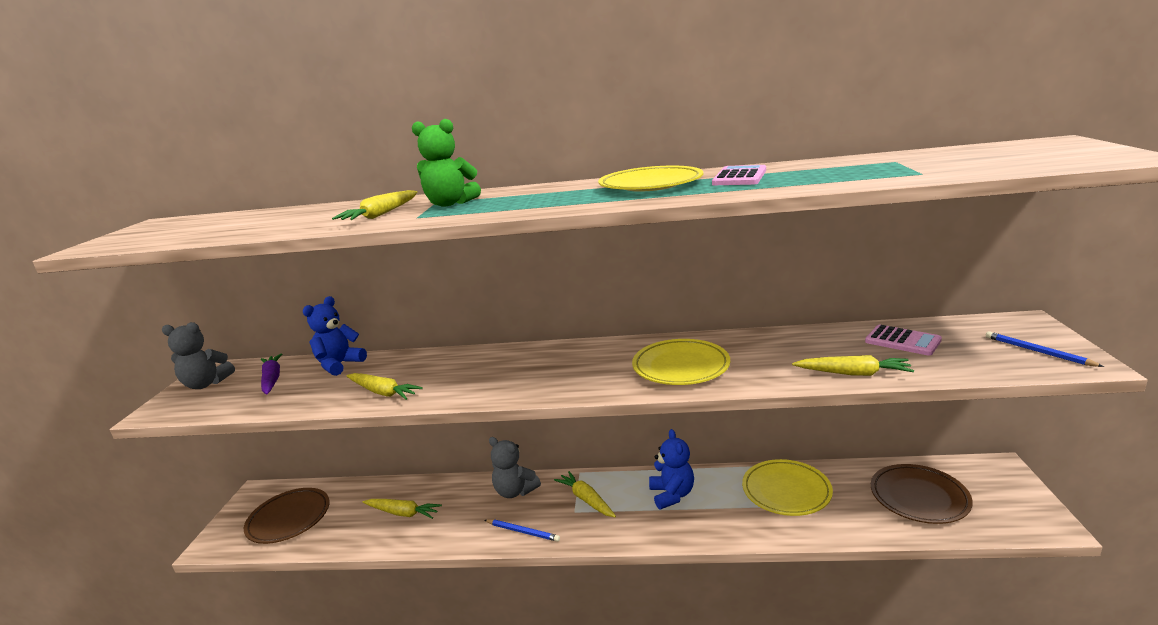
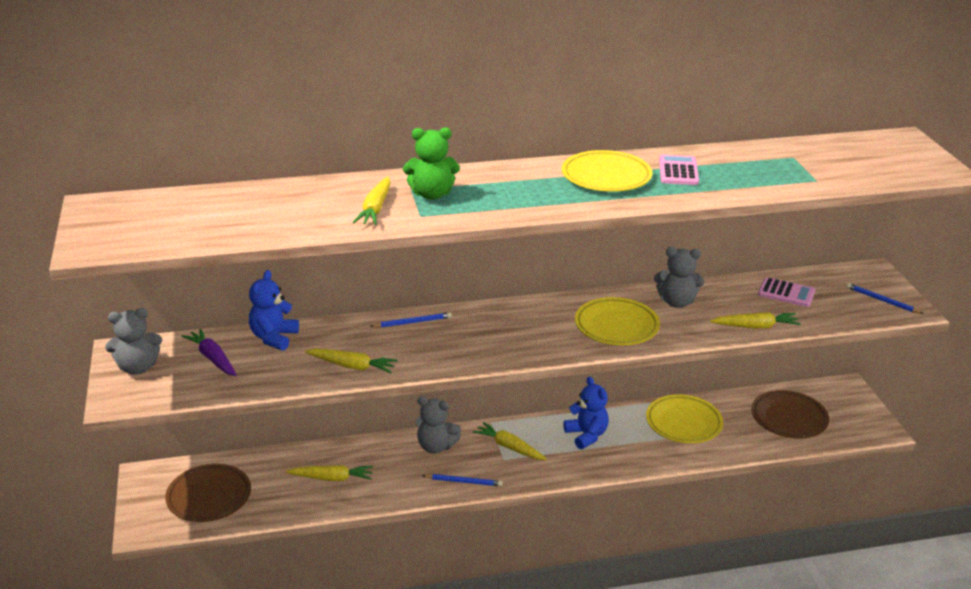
camera: 20 degrees left, 10 degrees up
(472, 356) = (412, 322): none -> blue pencil
(761, 346) = (676, 302): none -> grey teddy bear

